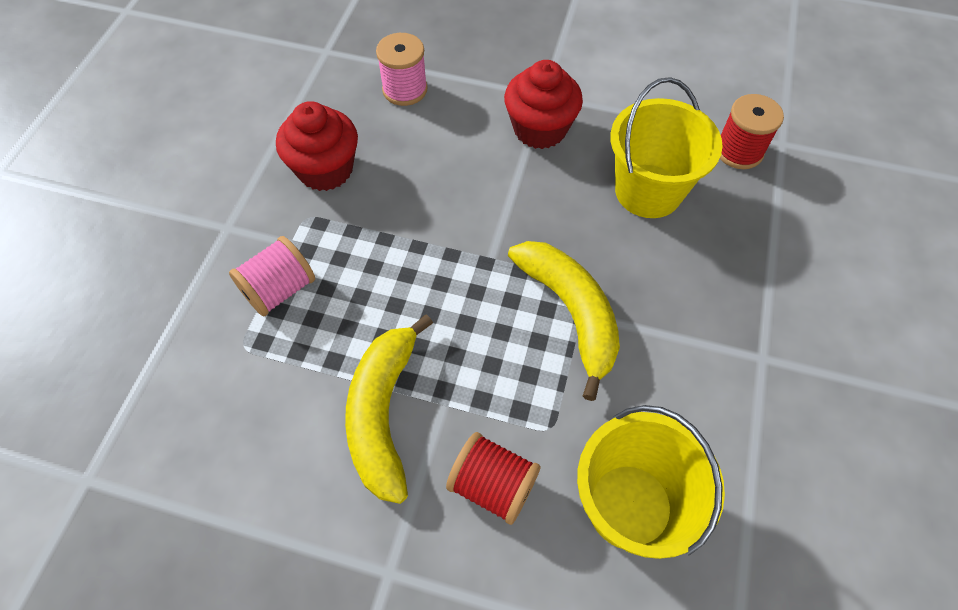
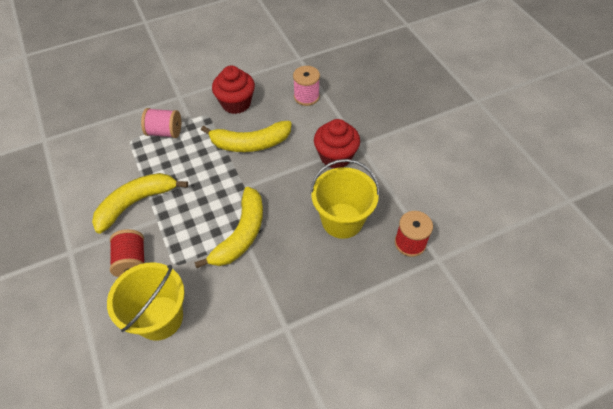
camera: 50 degrees right, 5 degrees down
(420, 201) = (250, 143): none -> yellow banana

